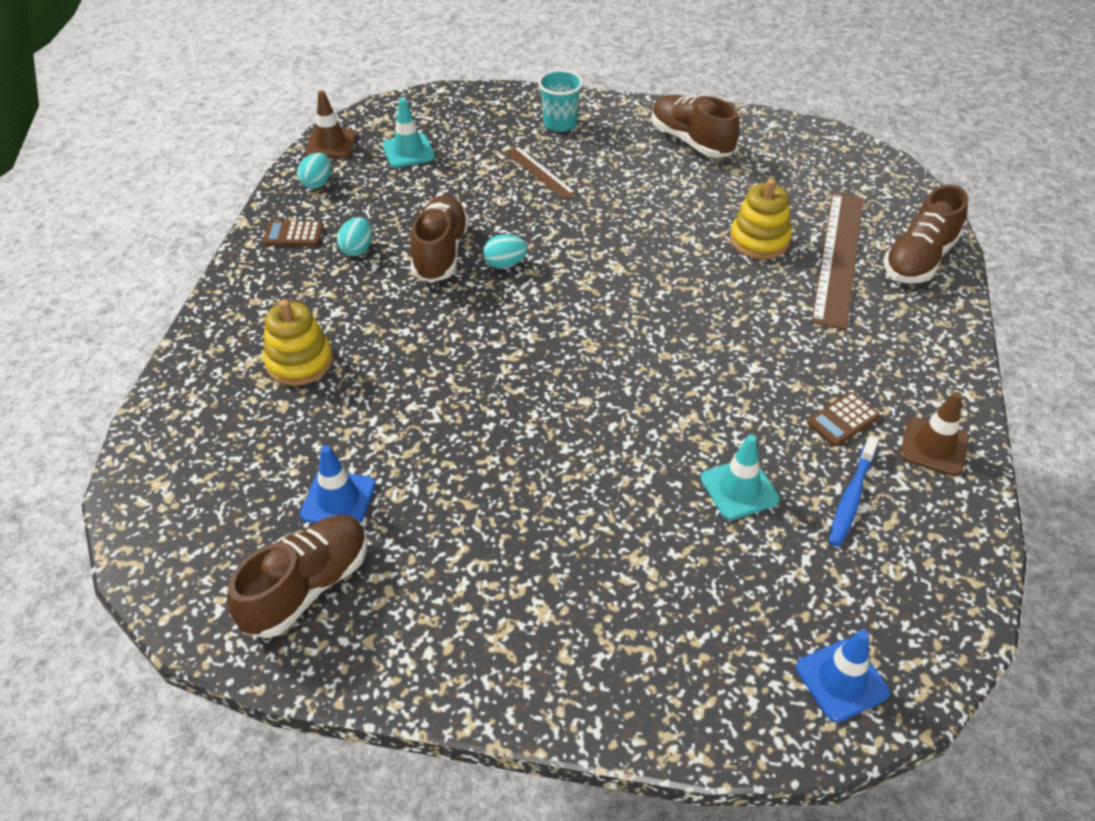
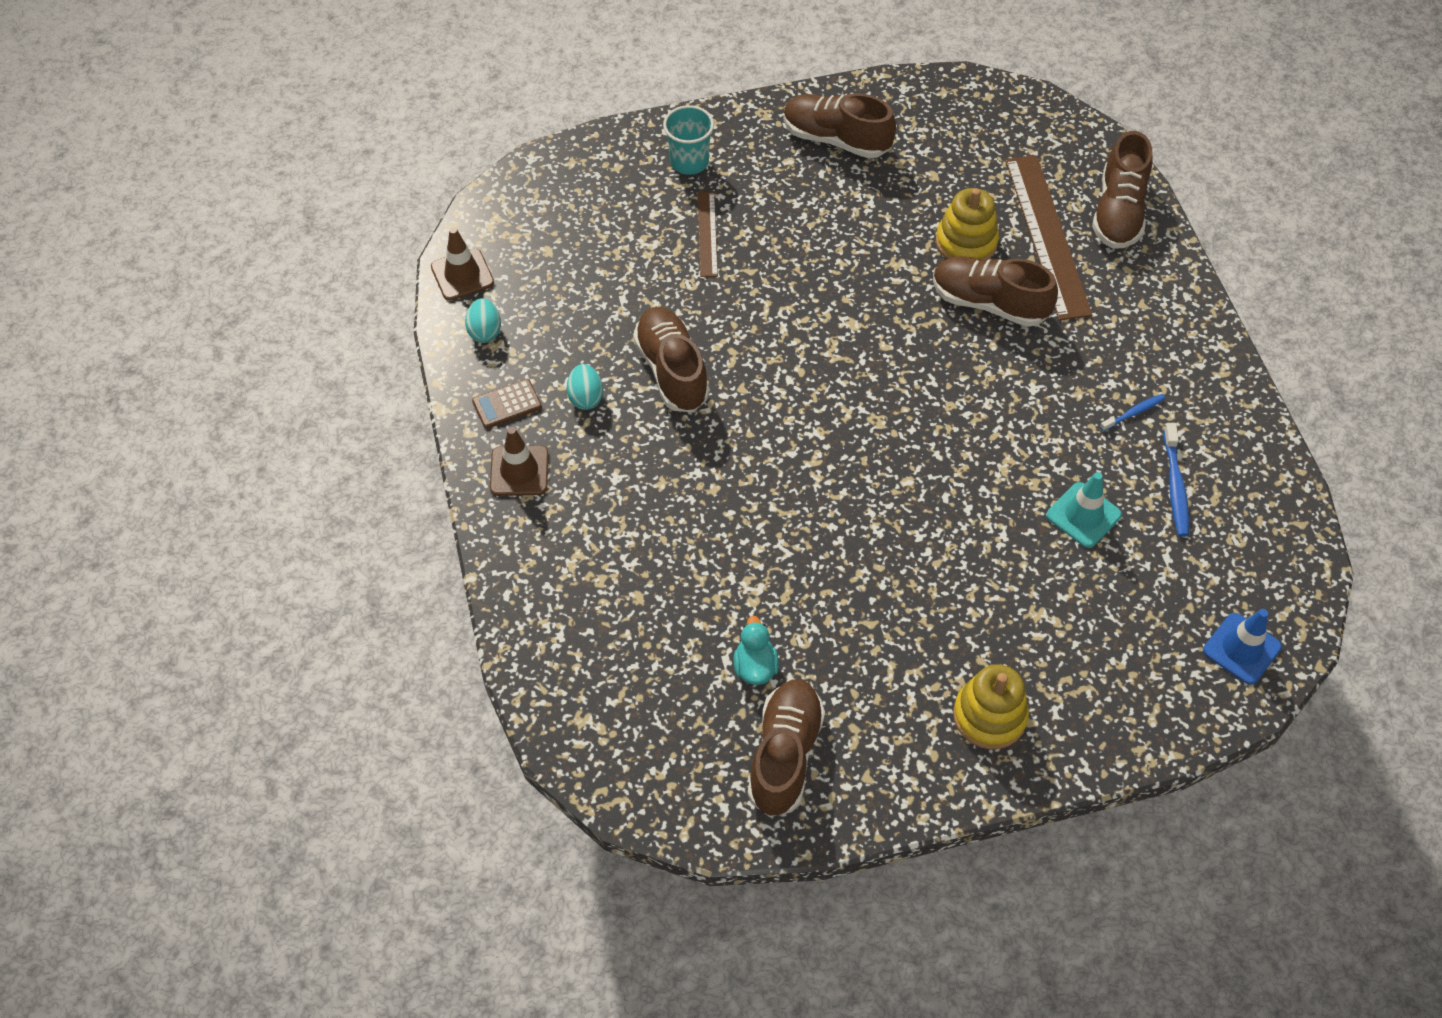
camera: 25 degrees left, 10 degrees up
(299, 362) = (620, 545): yellow stacking toy -> yellow stacking toy (989, 716)
(338, 499) = (755, 666): blue traffic cone -> turquoise duck
(408, 151) = (553, 255): turquoise traffic cone -> none
(505, 264) = (743, 360): turquoise egg -> none
(539, 172) = (707, 234): brown ruler -> brown ruler turned 60 degrees clockwise
(752, 290) = (989, 303): none -> brown shoe
(843, 420) = (1133, 413): brown calculator -> blue toothbrush
(934, 446) = (1217, 410): brown traffic cone -> brown traffic cone (519, 471)

